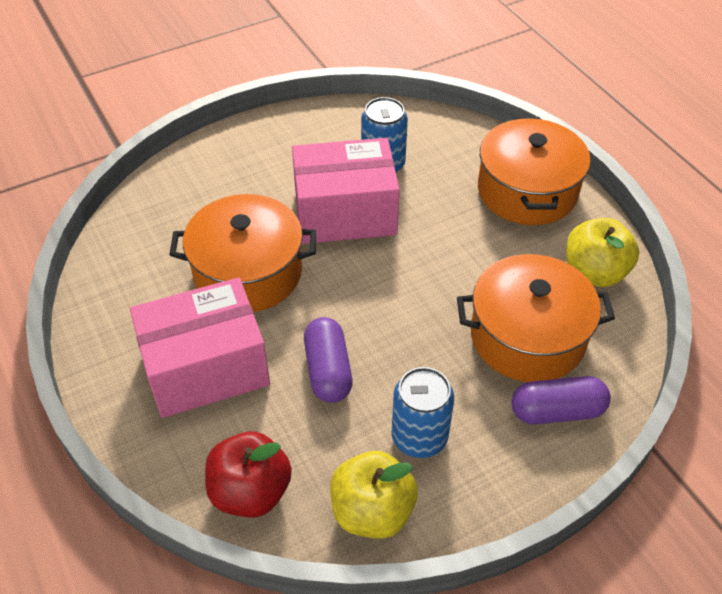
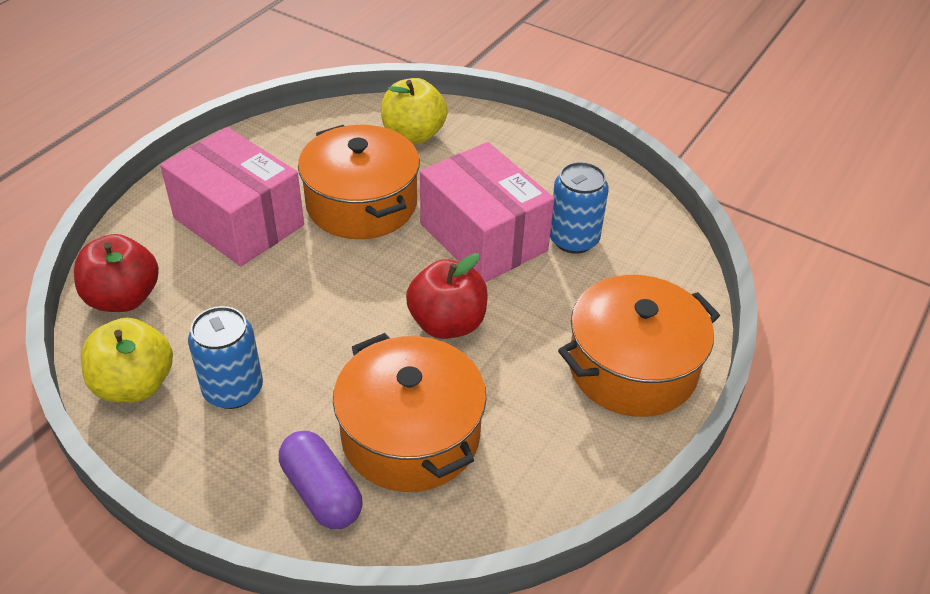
camera: 60 degrees right, 5 degrees down
(328, 370) = (278, 298): purple capsule -> none
(426, 271) = (447, 323): none -> red apple
(594, 272) = (548, 469): yellow apple -> yellow apple (413, 135)

